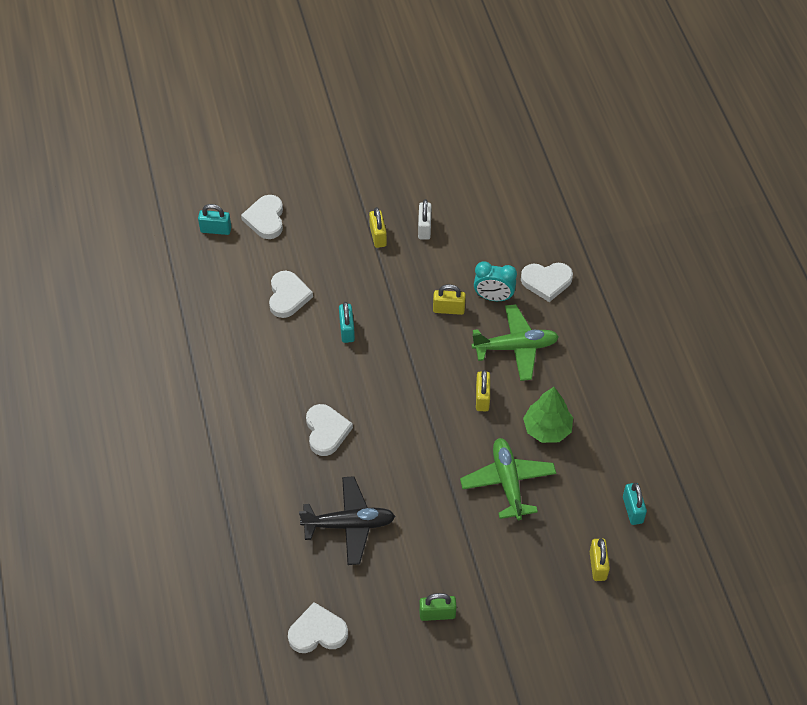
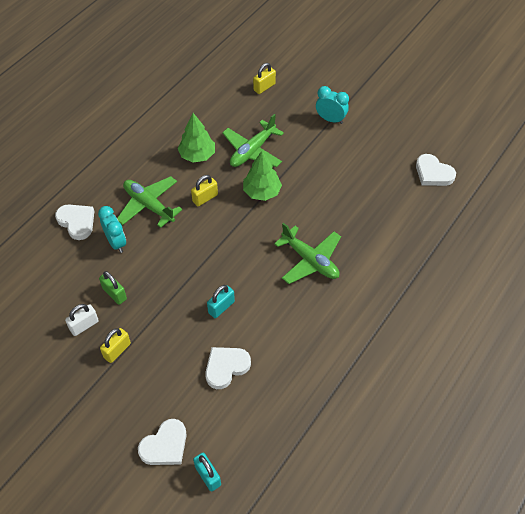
camera: 130 degrees left, 0 degrees up
(326, 431) = (310, 260): white heart -> green plane
(349, 524) = (358, 204): black plane -> none
(437, 614) = (364, 131): green padlock -> green padlock (114, 294)
(444, 451) = (262, 192): none -> green tree
(448, 309) = (149, 260): yellow padlock -> none
(486, 594) = (330, 119): none -> turquoise clock
(632, 510) = (215, 91): turquoise padlock -> none

